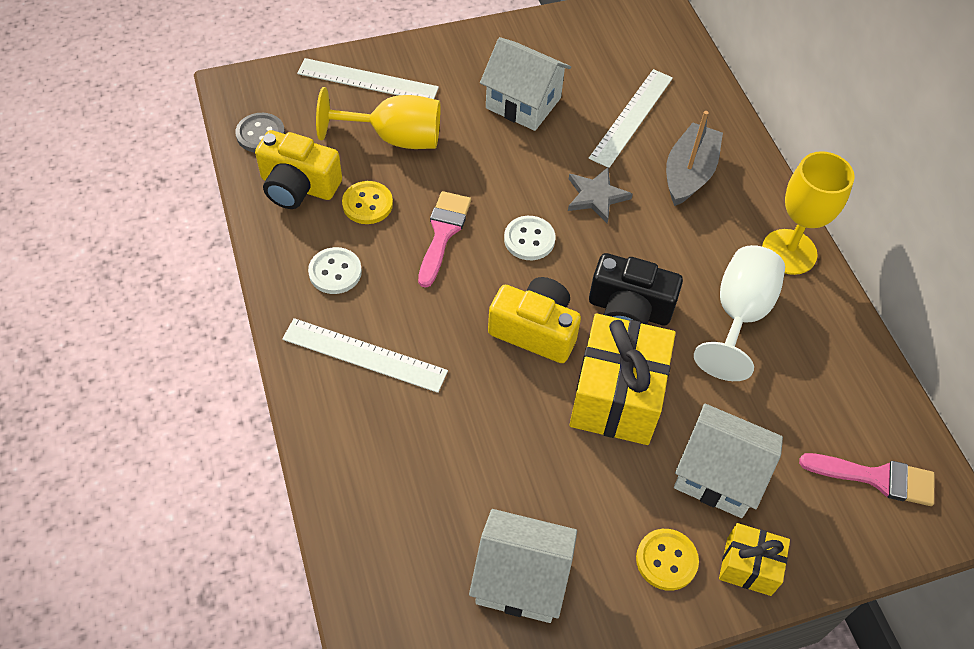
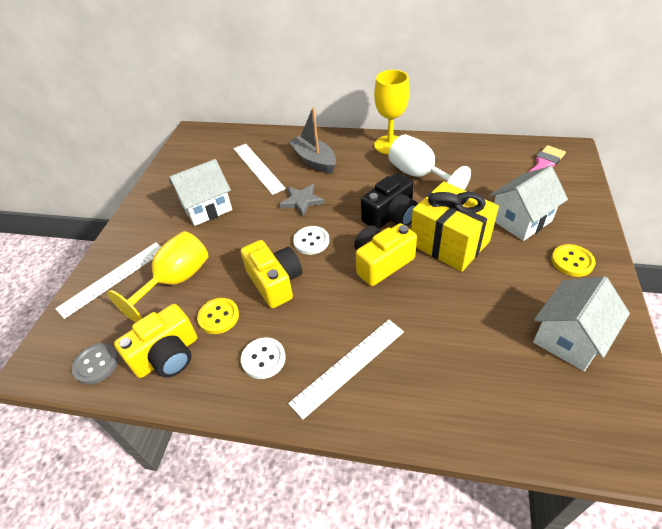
camera: 55 degrees left, 10 degrees down
(443, 233) = (275, 282): pink brush -> yellow camera
(748, 566) = (584, 229): yellow gift -> none

